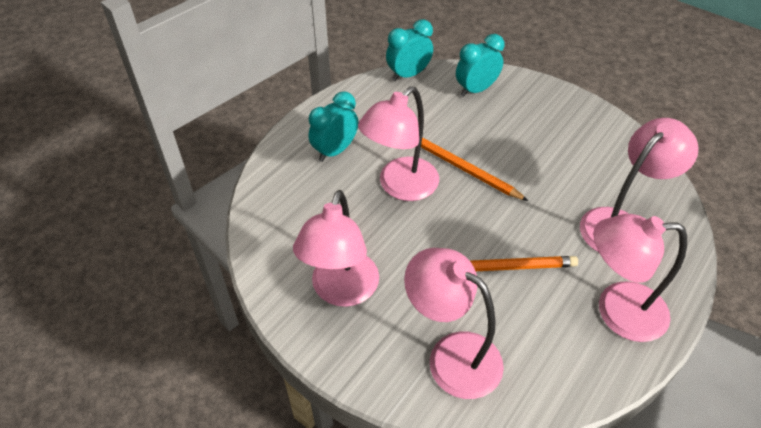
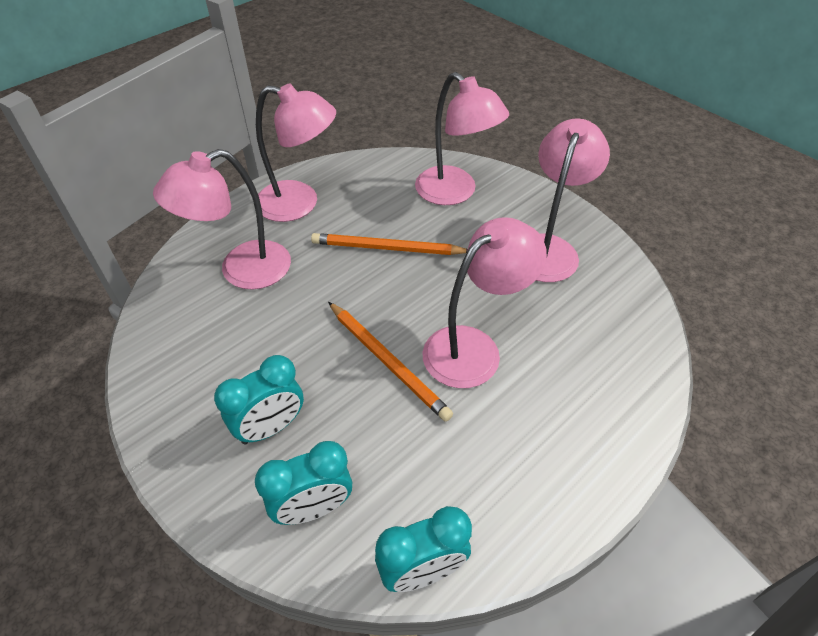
camera: 170 degrees left, 0 degrees up
(335, 151) = (559, 415): turquoise clock -> turquoise clock (271, 427)

